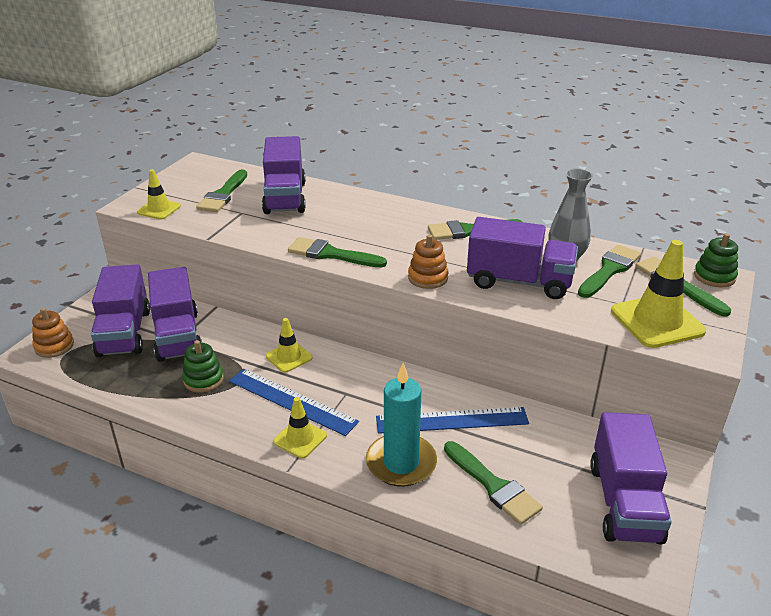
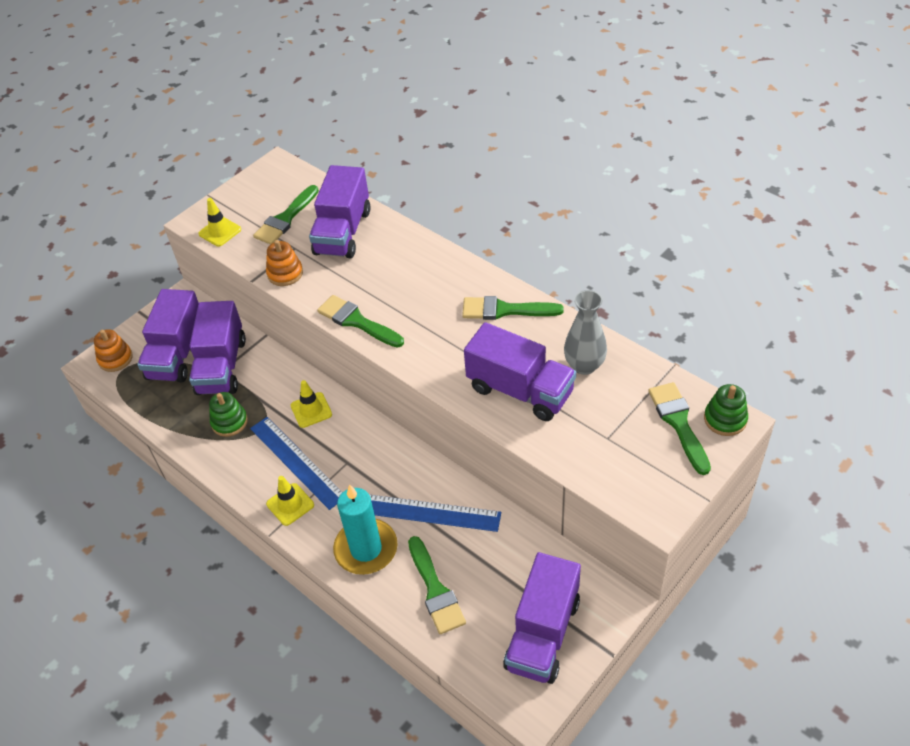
camera: 20 degrees right, 15 degrees up
(428, 278) = (434, 369): orange stacking toy -> orange stacking toy (285, 273)
(609, 270) = (620, 390): green brush -> none
(657, 321) = (628, 468): yellow traffic cone -> none

